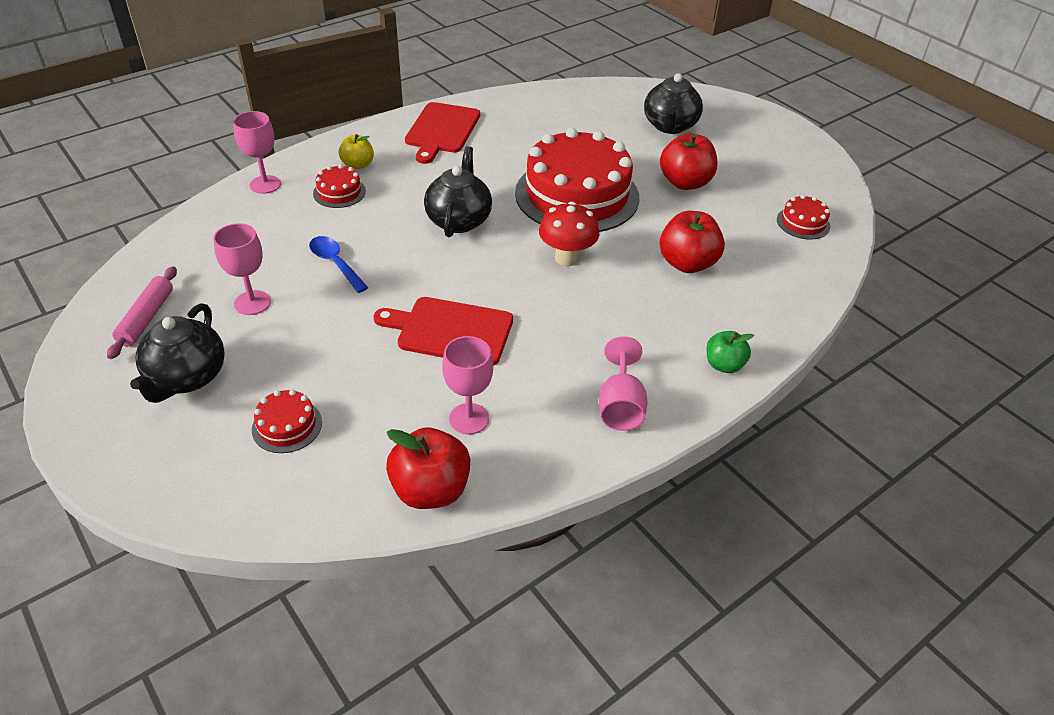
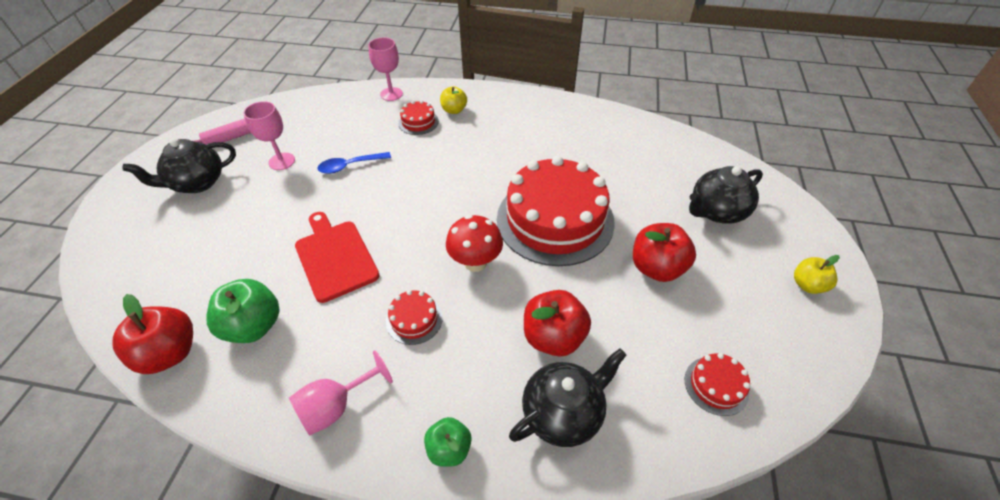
camera: 50 degrees right, 5 degrees up
(287, 426) = (185, 247): red cake -> red cake (414, 319)
(335, 263) = (350, 166): blue spoon -> blue spoon turned 120 degrees counterclockwise
(442, 130) = (536, 115): red cutting board -> none
(459, 220) = (453, 185): black teapot -> black teapot (563, 413)
(469, 419) = (254, 326): pink goblet -> green apple
(774, 139) = (807, 285): none -> yellow apple

